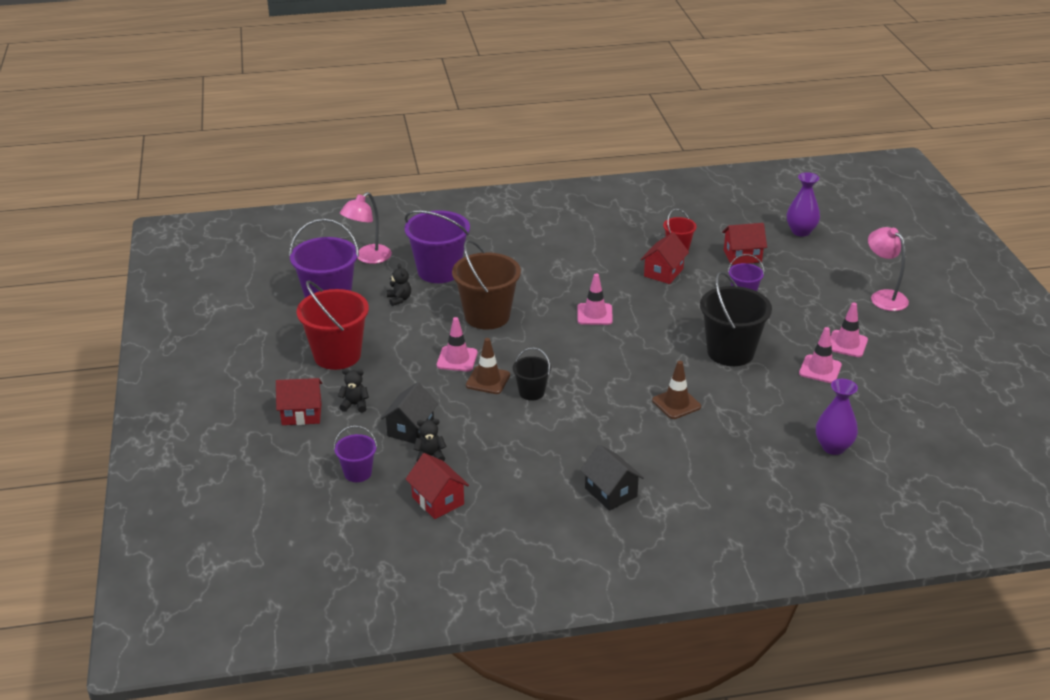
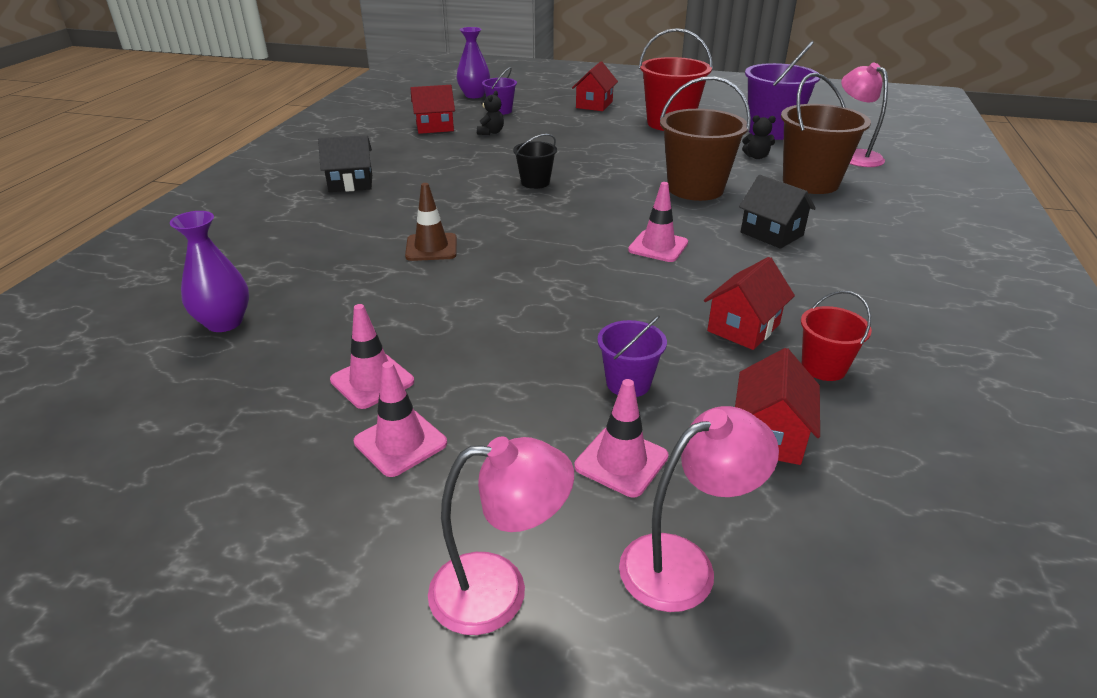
camera: 115 degrees right, 0 degrees up
(355, 405) = (589, 120): black teddy bear -> none
(410, 429) = (534, 132): black house -> black house (771, 234)
(439, 271) = (810, 182): purple bucket -> brown bucket
(457, 359) = (623, 163): pink traffic cone -> pink traffic cone (621, 461)
(488, 380) = (575, 169): brown traffic cone -> none
(663, 272) = (743, 328): red house -> red house turned 75 degrees clockwise
(730, 352) = (490, 316): black bucket -> none
(801, 231) = (864, 585): purple vase -> purple vase (474, 95)
(830, 264) = (684, 564): none -> pink lamp

